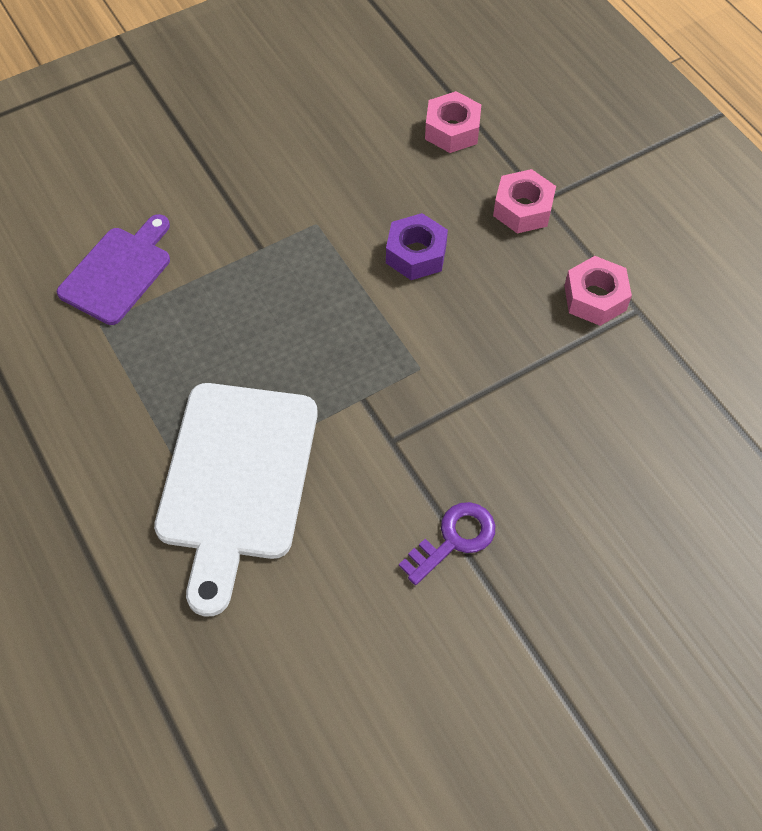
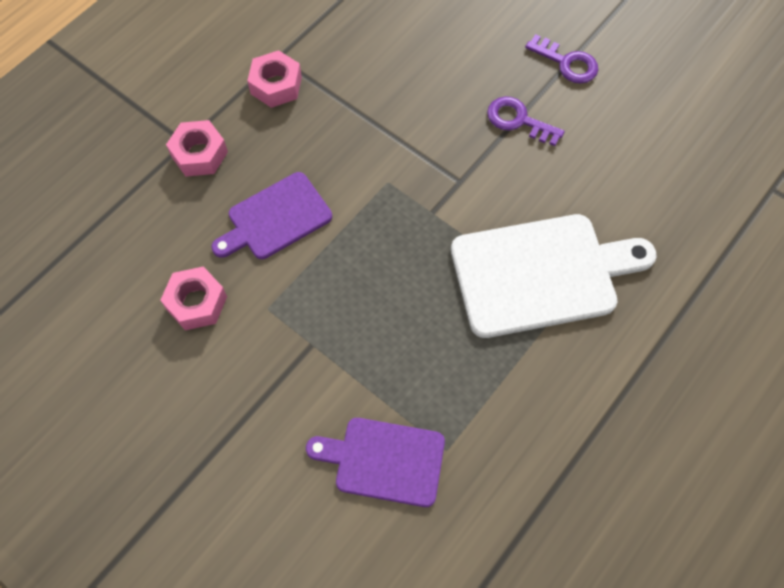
camera: 110 degrees left, 5 degrees up
(416, 254) = (275, 218): purple nut -> purple cutting board
(452, 130) = (120, 232): pink nut -> pink nut (196, 303)
(528, 640) = (567, 63): none -> purple key

